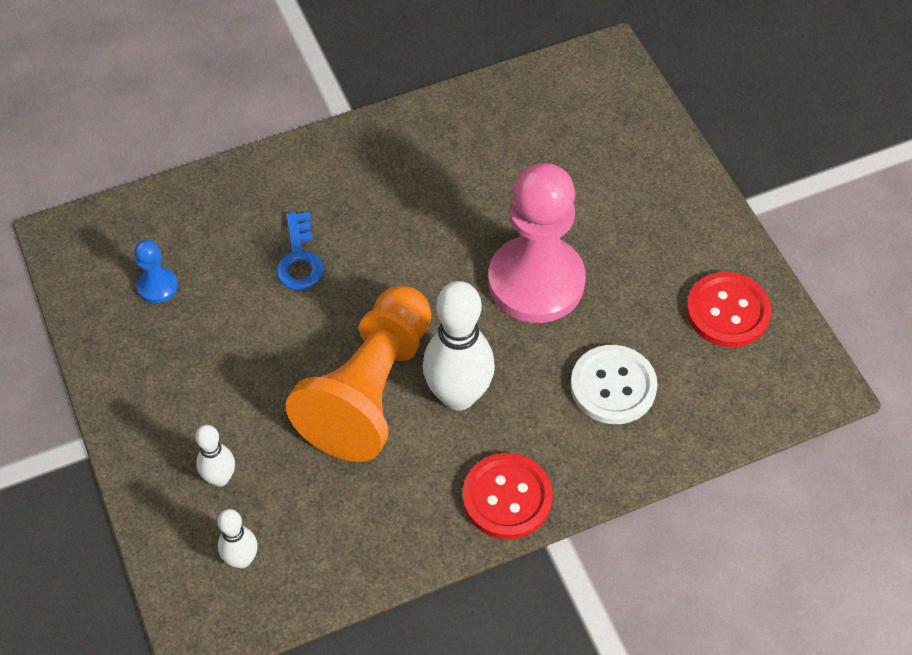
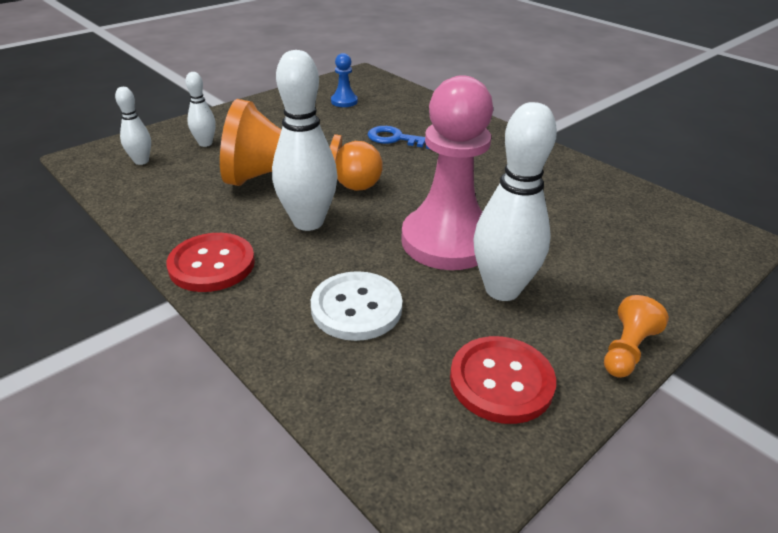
camera: 70 degrees right, 20 degrees down
(299, 259) = (396, 139): blue key -> blue key turned 45 degrees clockwise
(622, 267) = (502, 289): none -> white bowling pin
(718, 215) = (627, 350): none -> orange pawn

